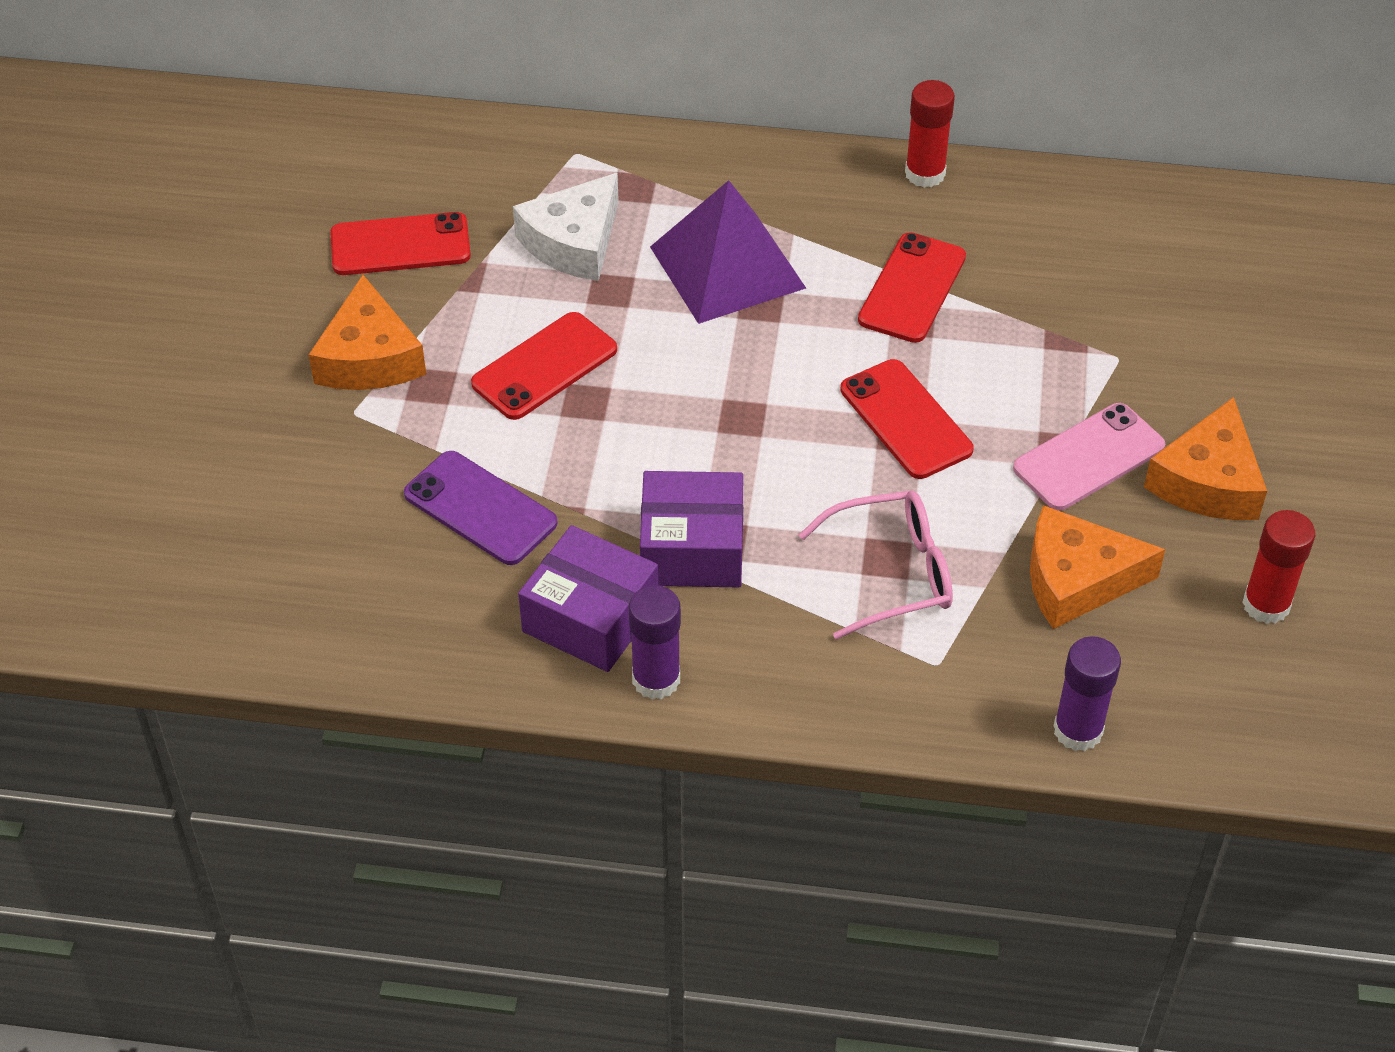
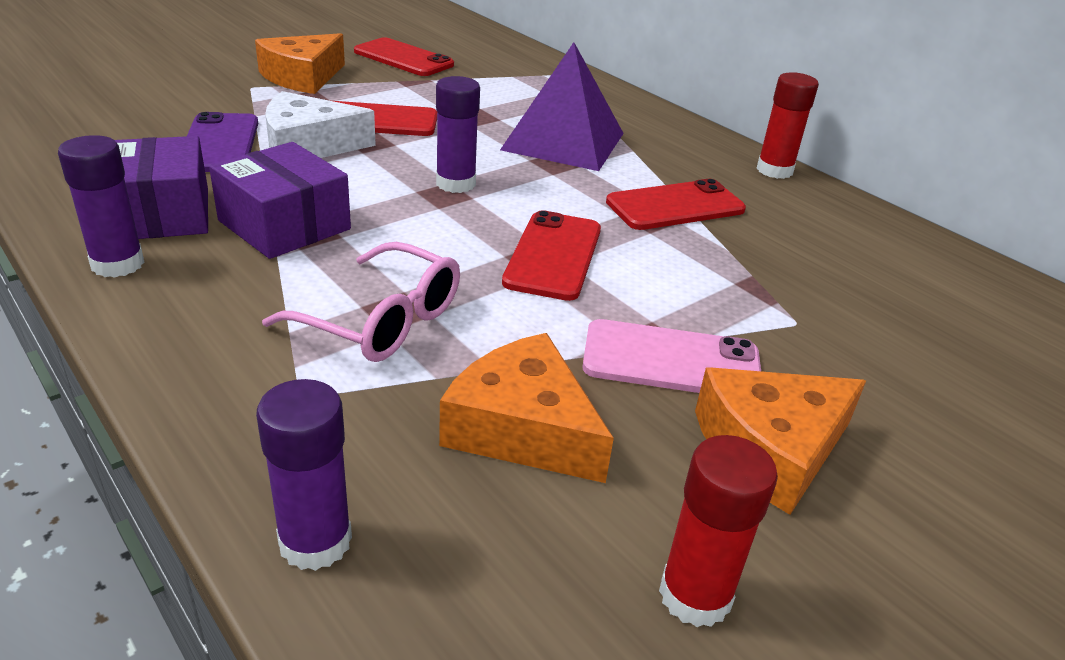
camera: 40 degrees right, 15 degrees down
(574, 242) = (493, 95): white cheese -> white cheese (308, 145)
(731, 397) = (455, 183): none -> purple glue stick

